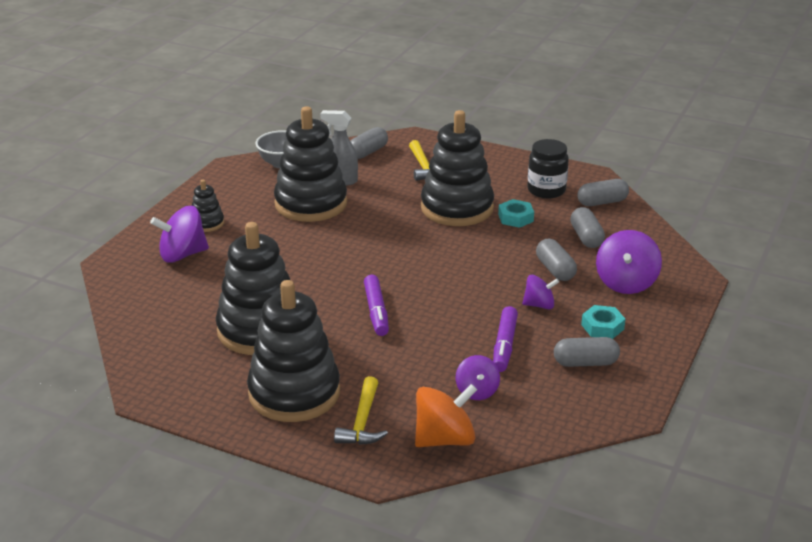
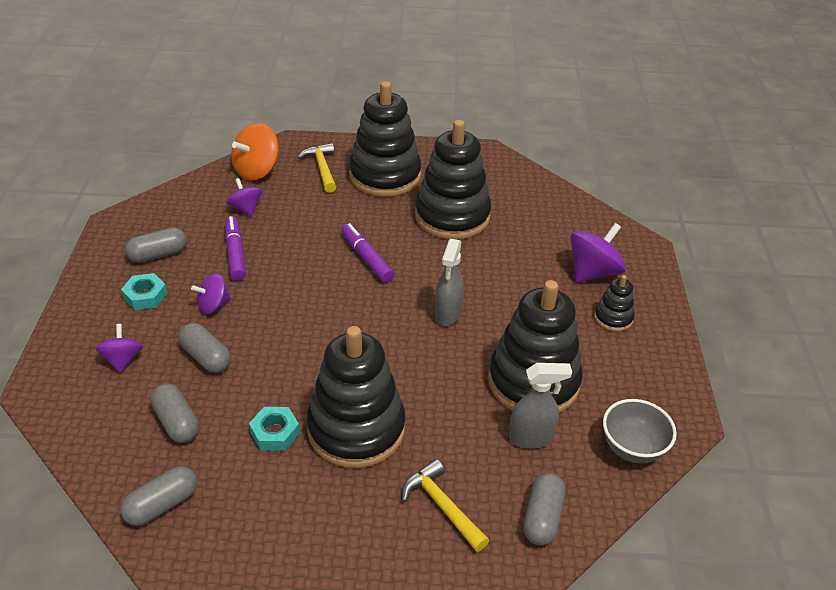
camera: 155 degrees right, 10 degrees up
(337, 254) = (447, 314): none -> grey spray bottle
(546, 190) = (248, 508): black jar -> none
(626, 283) = (123, 360): purple spinning top -> purple spinning top, size x0.62

